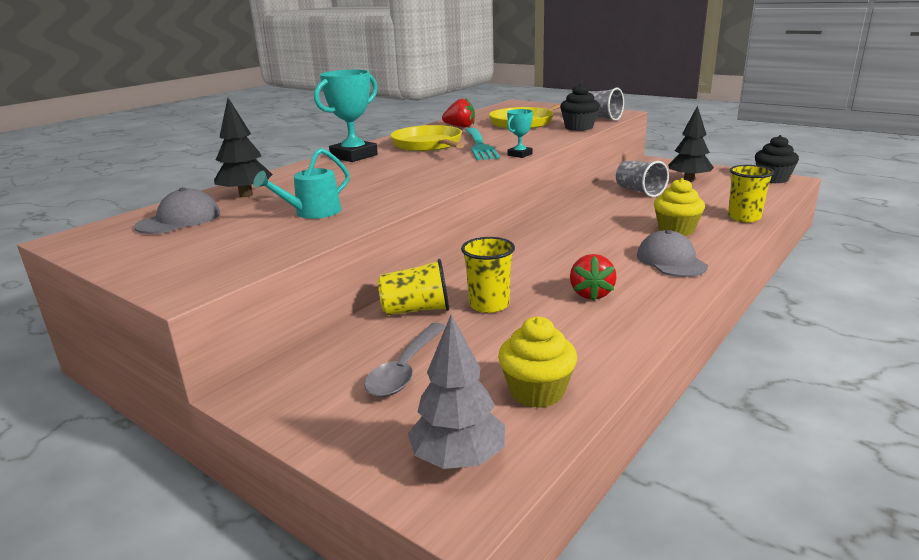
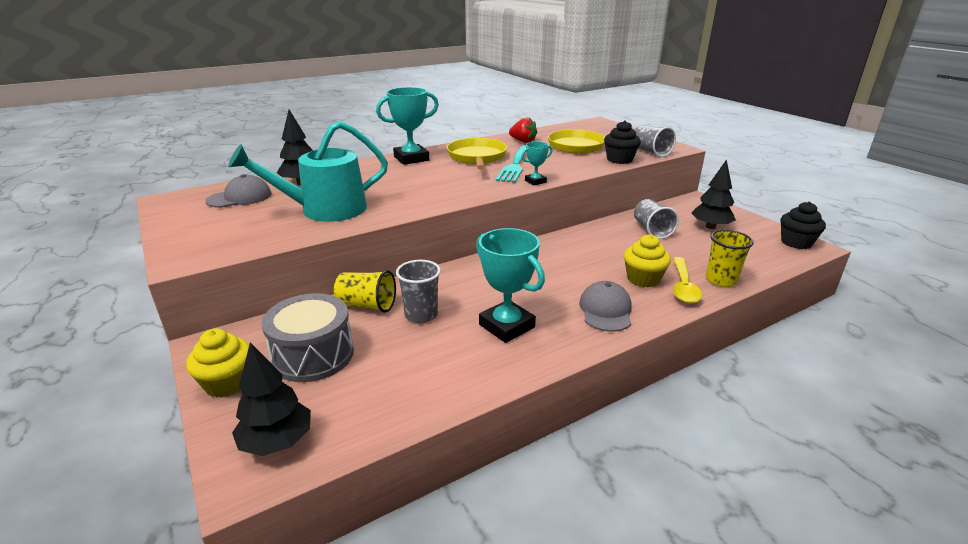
camera: 20 degrees right, 5 degrees up
(313, 212) = (325, 210): turquoise watering can -> turquoise watering can, size x1.79
(405, 369) = (313, 355): grey spoon -> grey drum
(458, 458) = (277, 442): grey tree -> black tree
(489, 305) = (421, 315): yellow cup -> grey cup
(537, 391) = (380, 404): yellow cupcake -> yellow cupcake (227, 383)
(591, 294) = (506, 326): red strawberry -> turquoise trophy
(718, 228) = (683, 286): none -> yellow spoon

